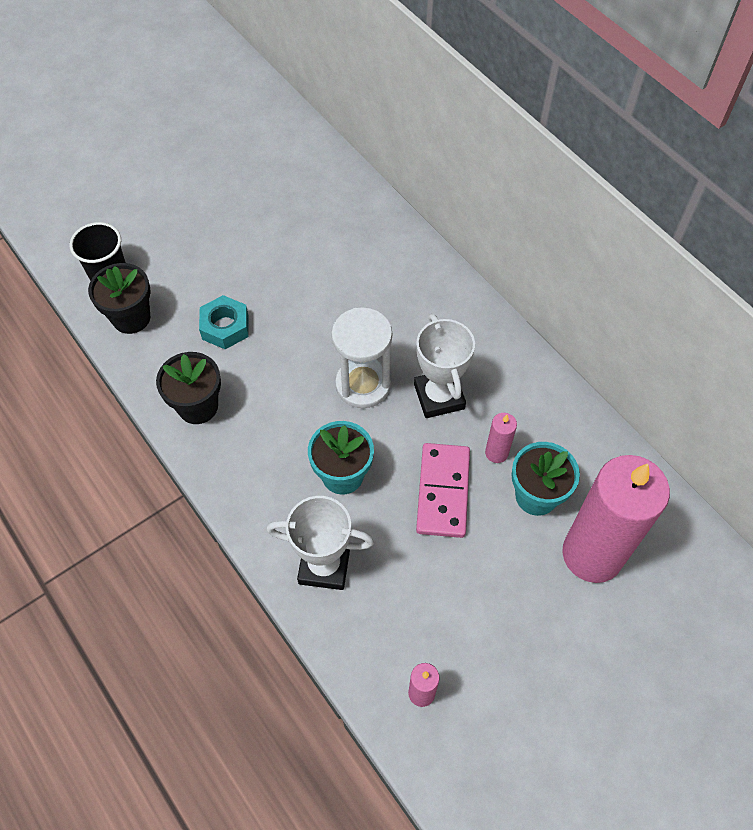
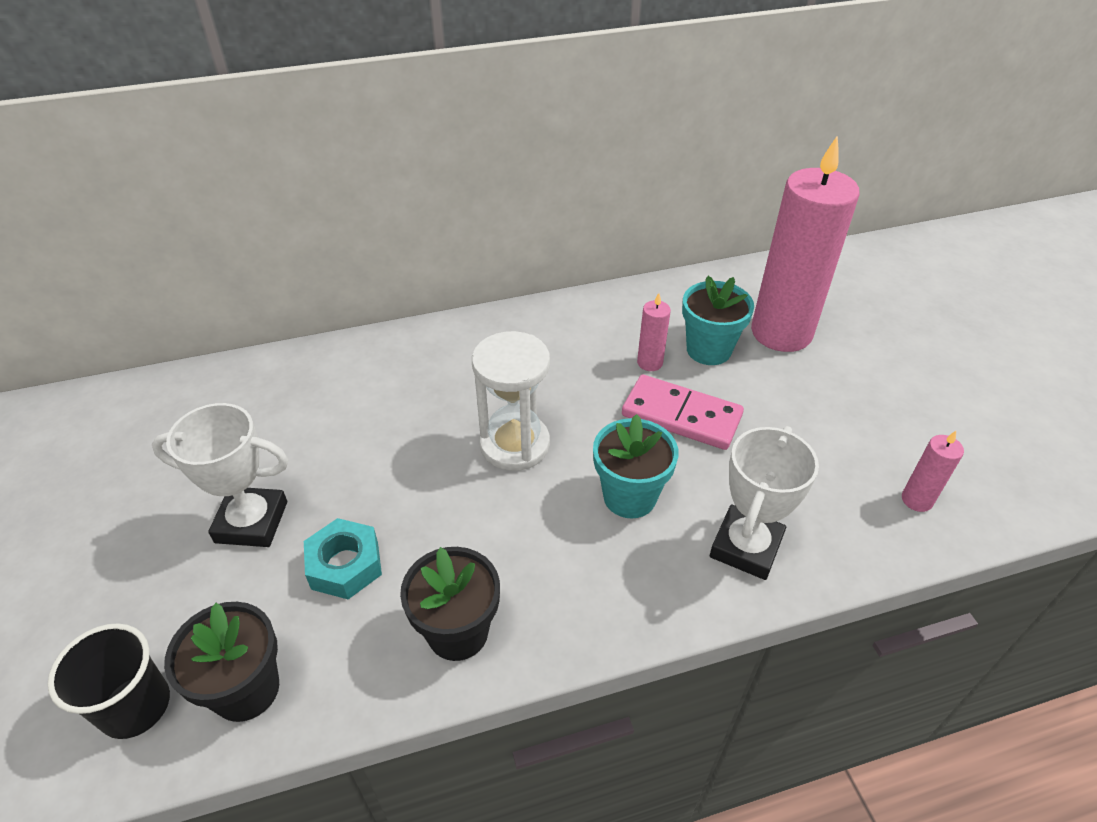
camera: 70 degrees left, 15 degrees down
(439, 396) = (562, 386): white trophy -> white trophy (251, 522)

